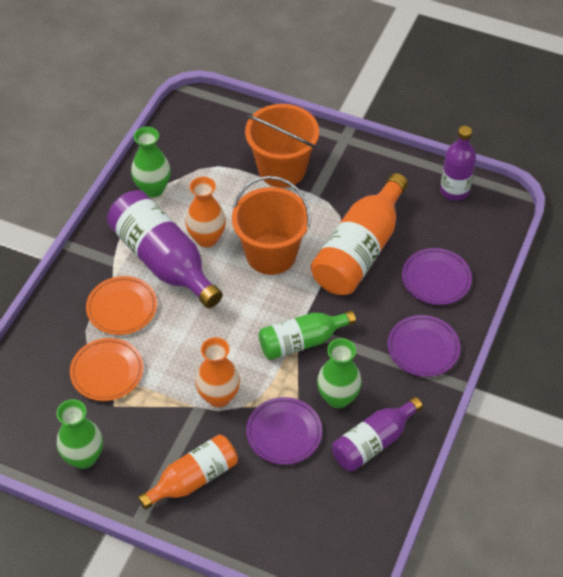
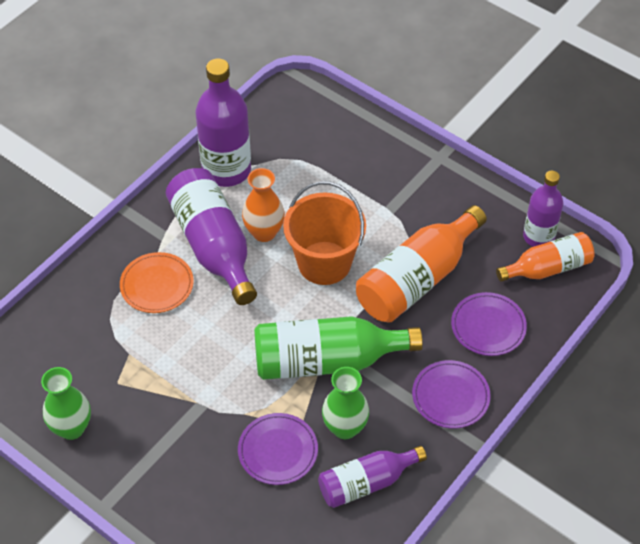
camera: 15 degrees right, 0 degrees up
(107, 371) = (121, 346): orange plate -> none
(153, 189) = (226, 170): green vase -> purple bottle
(193, 479) = (172, 476): orange bottle -> orange bottle (547, 268)
(219, 397) = (224, 398): orange vase -> none
(282, 169) = (364, 176): orange bucket -> none
(302, 341) = (326, 361): green bottle -> green bottle, size x1.60

